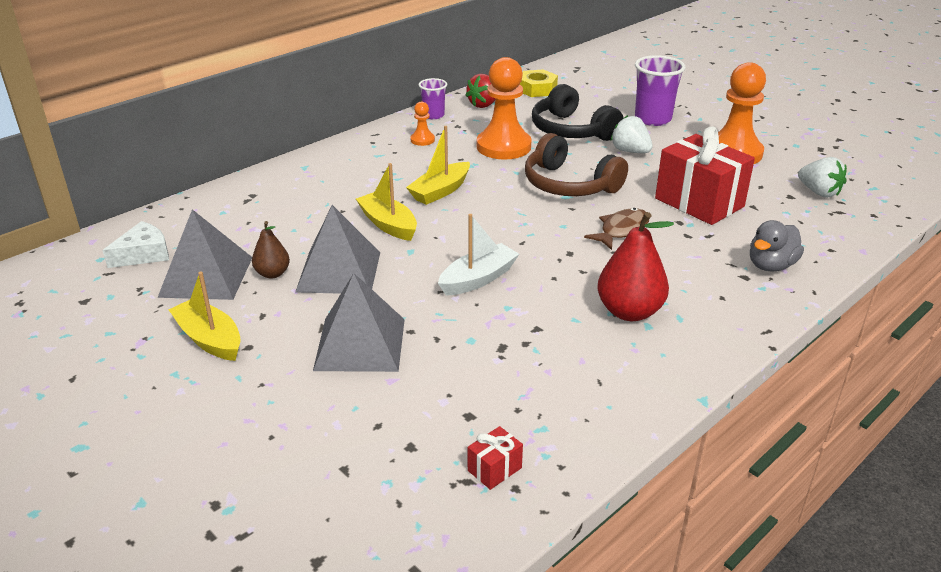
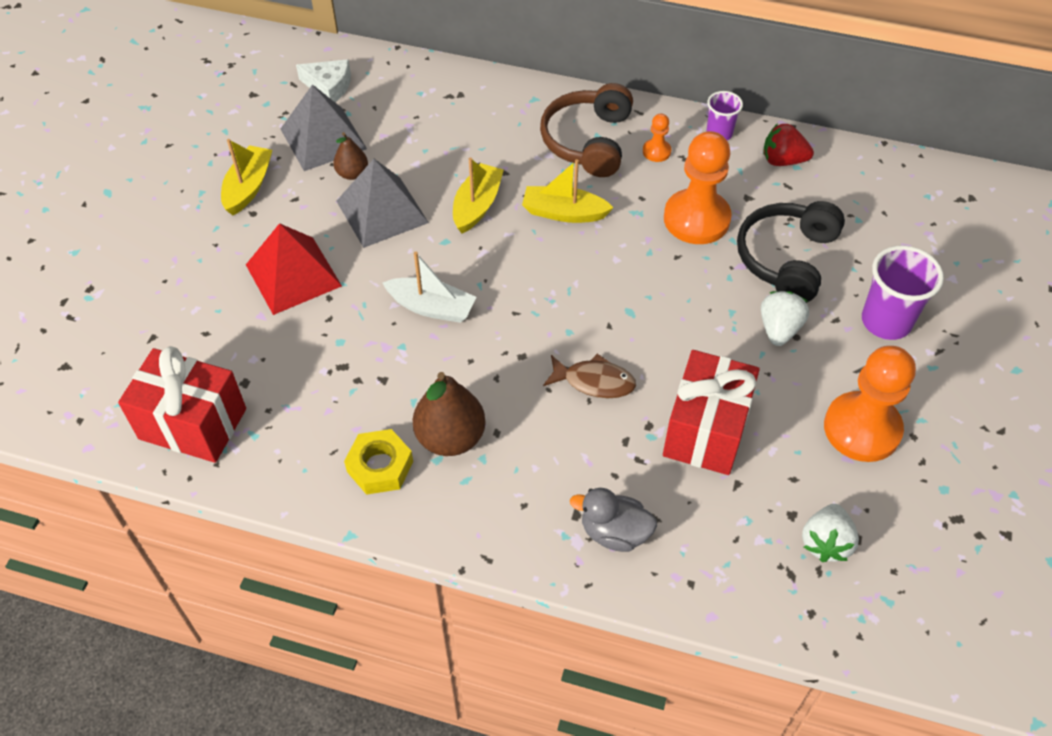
camera: 60 degrees right, 20 degrees up
(360, 344) = (293, 275): grey pyramid -> red pyramid
(494, 469) = (193, 423): red gift -> red gift, size x2.42
(537, 89) = (868, 187): yellow nut -> yellow nut (380, 466)
(569, 185) = (656, 305): brown headphones -> brown headphones (588, 141)
(629, 312) = (450, 437): red pear -> brown pear

